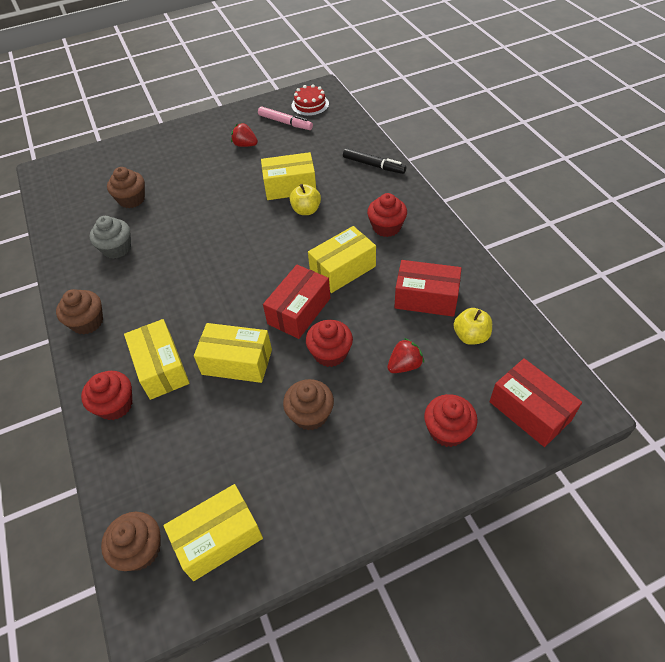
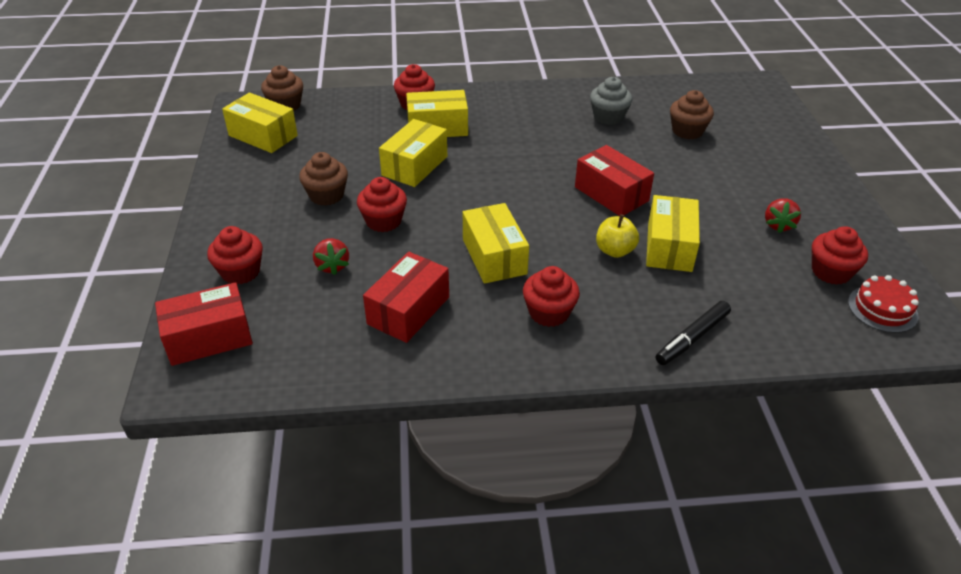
camera: 105 degrees right, 10 degrees down
(87, 322) = (516, 97): brown cupcake -> none
(218, 538) = (263, 136): yellow box -> yellow box turned 45 degrees counterclockwise
(245, 145) = (778, 225): red strawberry -> red strawberry turned 150 degrees clockwise
(285, 122) = (831, 272): pink marker -> red cupcake
(299, 311) = (452, 213): red box -> red box (611, 194)
(471, 336) = (330, 328): yellow apple -> none

